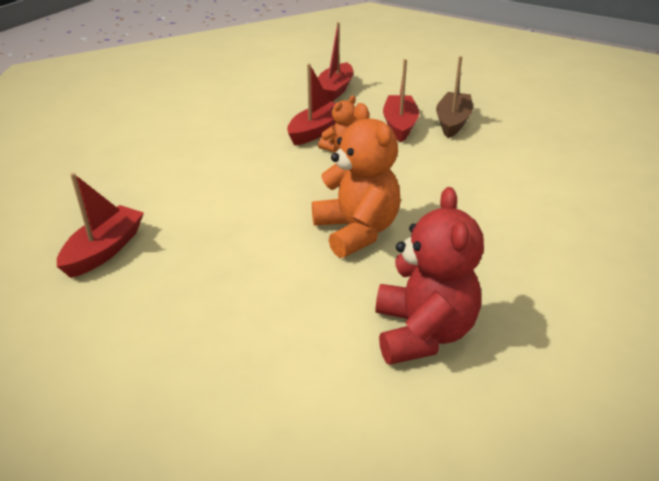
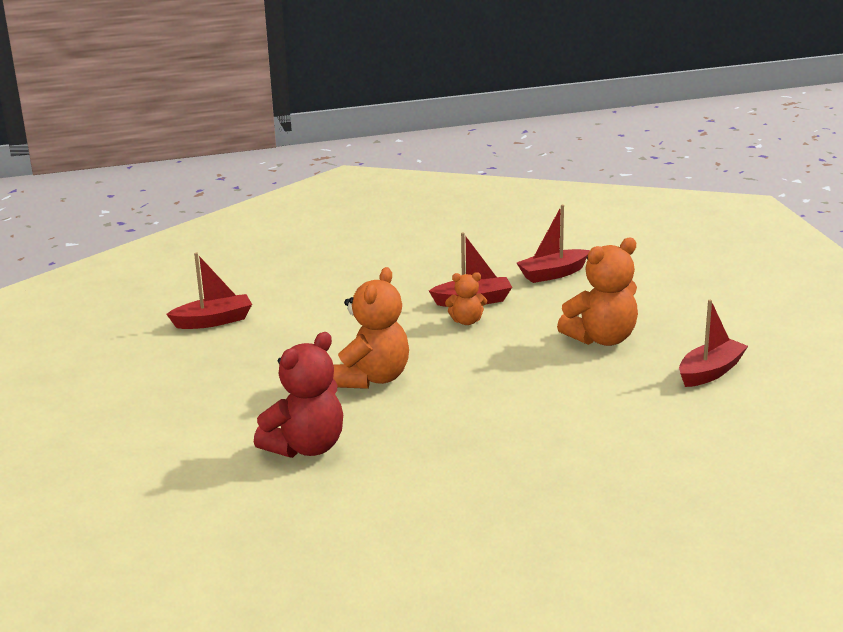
camera: 45 degrees right, 10 degrees down
(400, 125) = (550, 323): red boat -> red boat (710, 372)
(453, 122) = (602, 339): brown boat -> orange teddy bear

